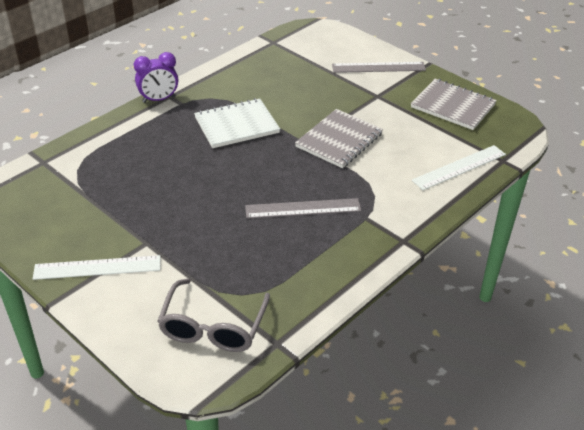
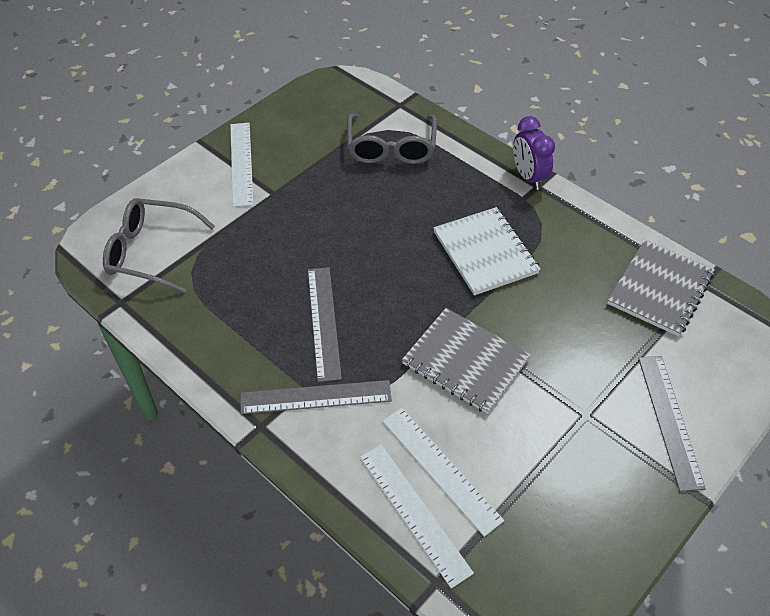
camera: 90 degrees right, 10 degrees up
(103, 168) = (391, 147): none -> grey glasses
(375, 212) = (316, 397): none -> grey ruler
(425, 155) = (441, 469): none -> white ruler
(453, 106) = (578, 523): grey notebook -> grey notebook (660, 289)

